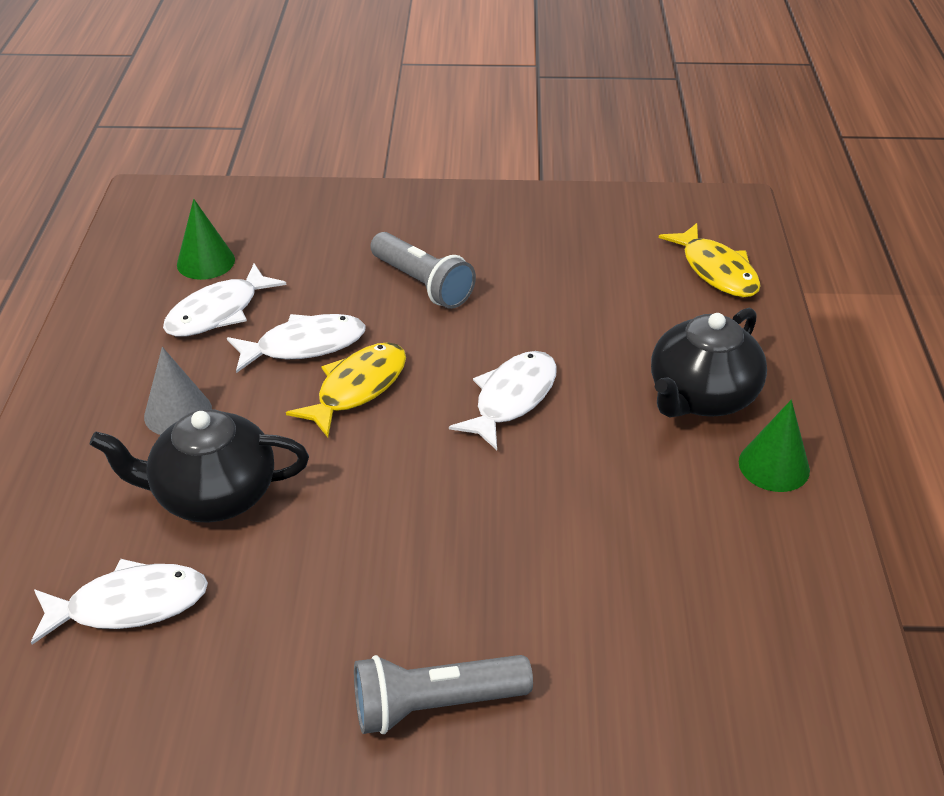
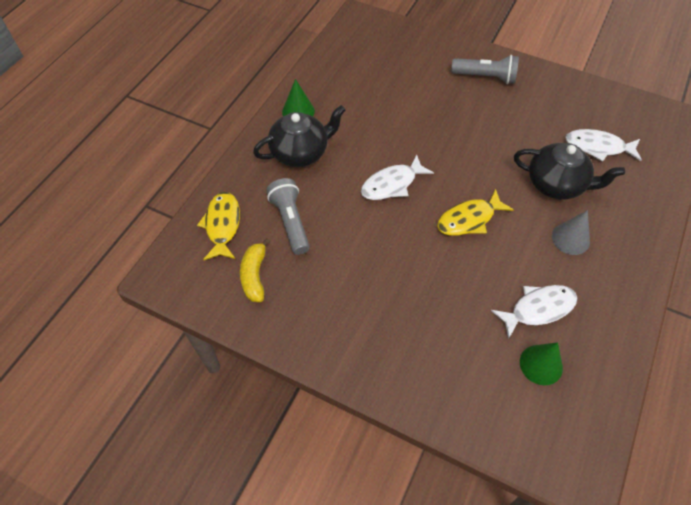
camera: 155 degrees left, 15 degrees up
(304, 345) = (490, 260): white fish -> none
(423, 284) = (401, 283): grey flashlight -> grey flashlight (290, 222)
(620, 237) = (254, 276): none -> yellow banana

